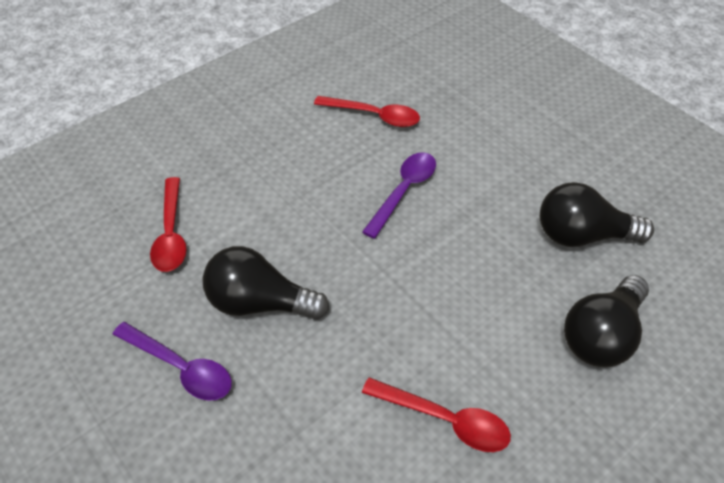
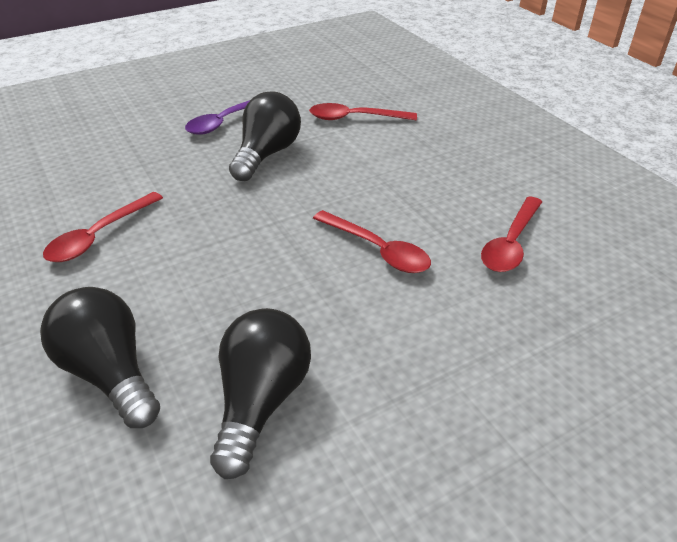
camera: 100 degrees right, 10 degrees down
(404, 191) = (377, 250): purple spoon -> red spoon

